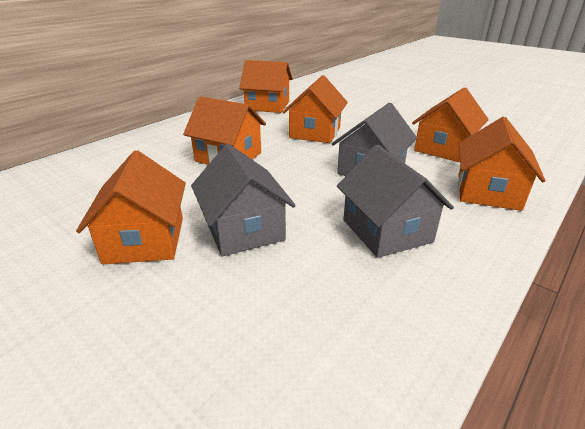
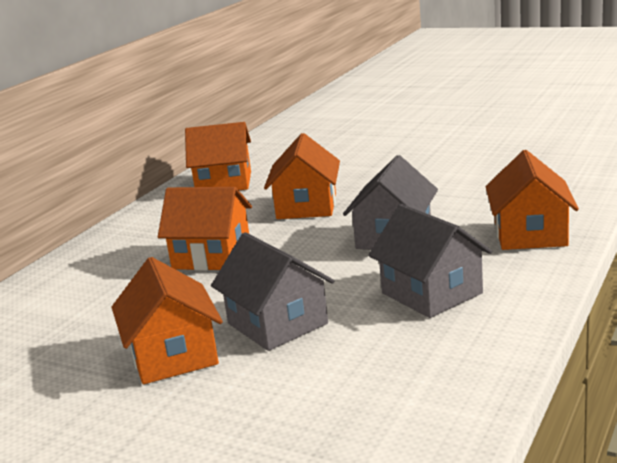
camera: 10 degrees left, 10 degrees down
(444, 148) = (472, 196): orange house -> none

